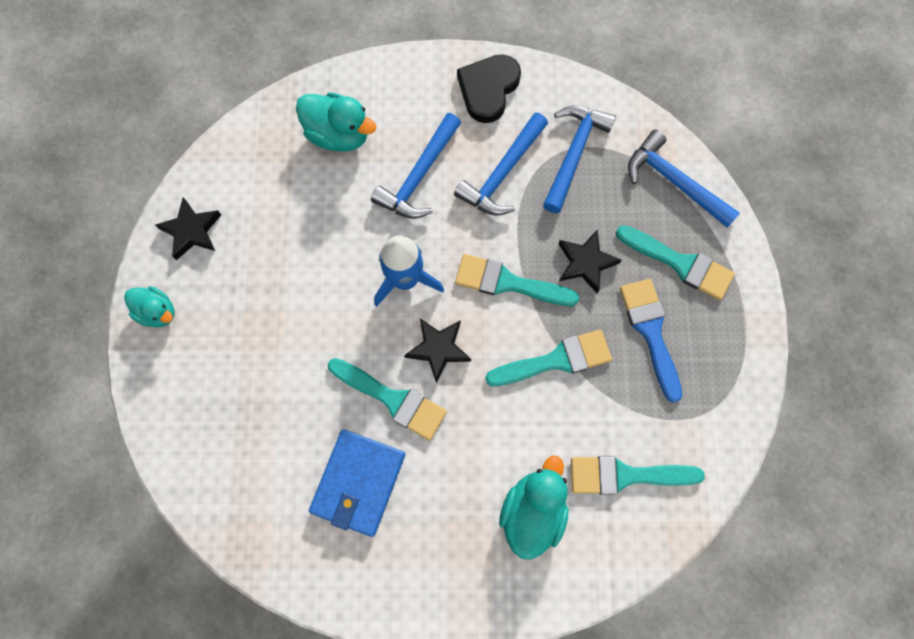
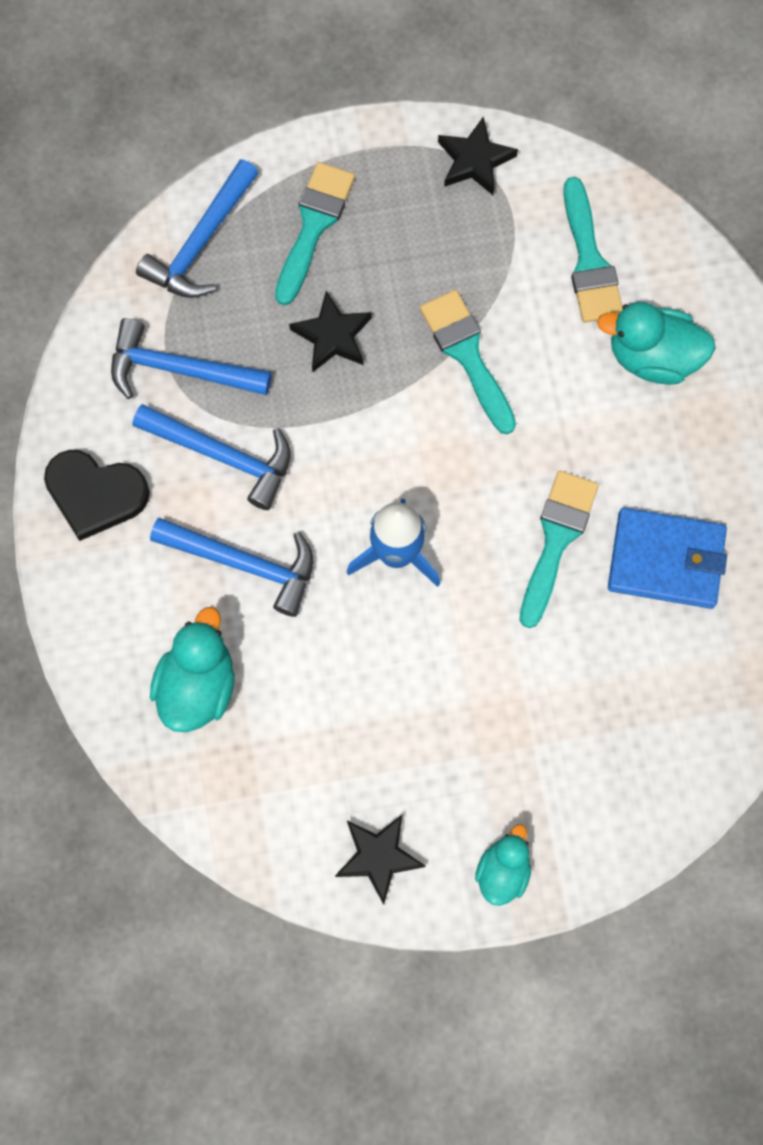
camera: 100 degrees left, 0 degrees up
(438, 349) = (481, 496): black star -> black star (474, 160)
(508, 282) = (377, 426): turquoise brush -> none
(650, 331) = (409, 251): blue brush -> none

